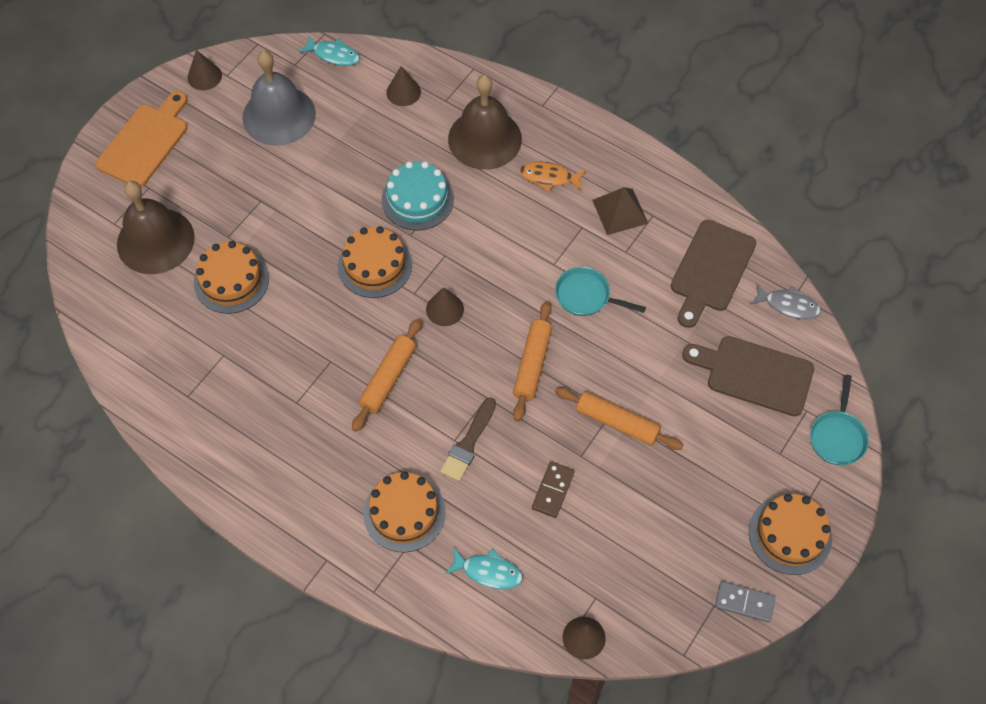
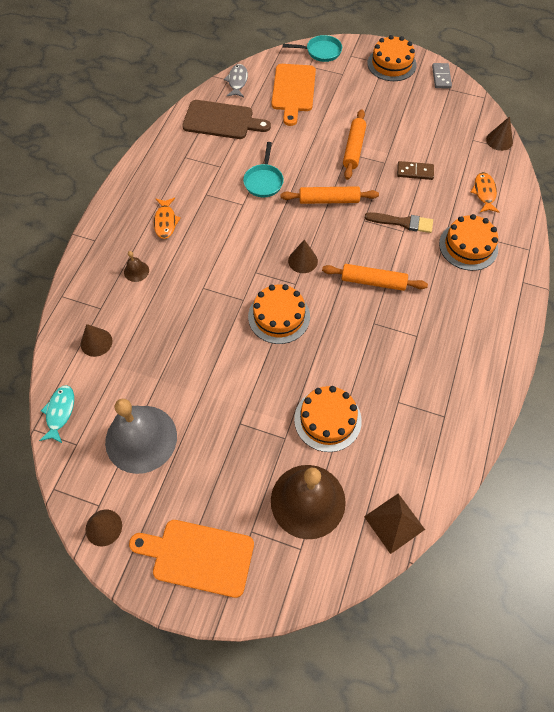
camera: 105 degrees left, 0 degrees up
(417, 199) = (208, 303): turquoise cake -> none
(484, 139) = (136, 271): brown bell -> brown bell, size x0.40
(488, 571) = (484, 193): turquoise fish -> orange fish
(619, 211) = (186, 175): brown pyramid -> brown pyramid (394, 523)
(754, 374) = (293, 91): brown cutting board -> orange cutting board

